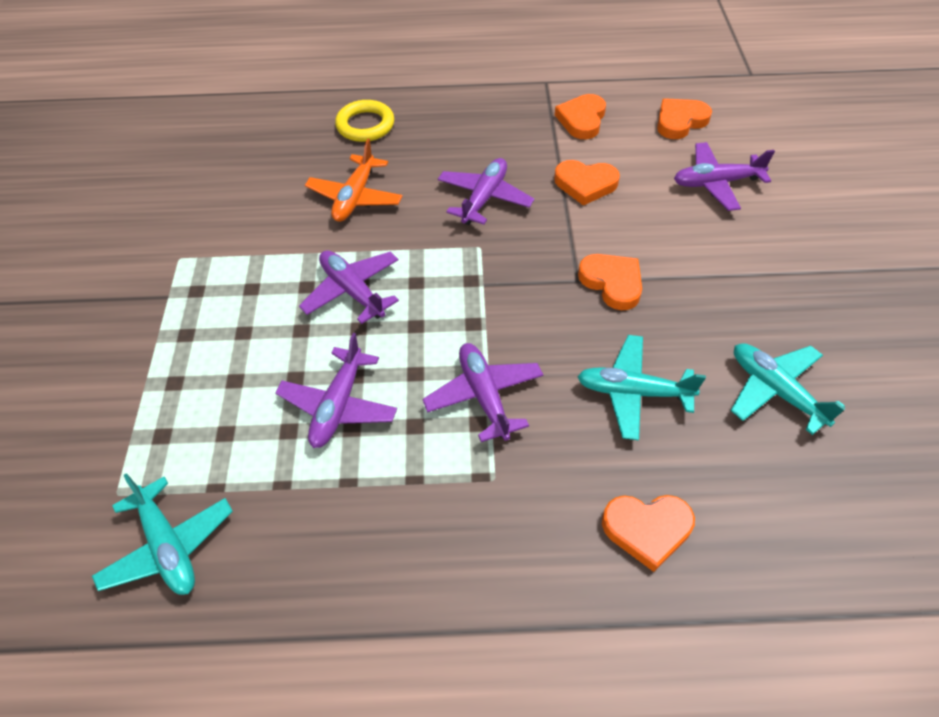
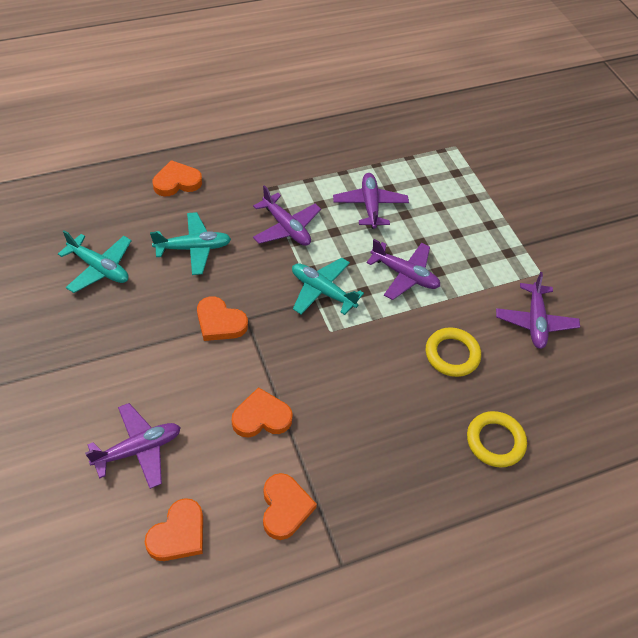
camera: 155 degrees right, 0 degrees up
(168, 546) = (413, 133): turquoise plane -> turquoise plane (322, 291)
(355, 197) = (452, 354): orange plane -> yellow ring
(484, 198) = (345, 379): purple plane -> purple plane (535, 321)

